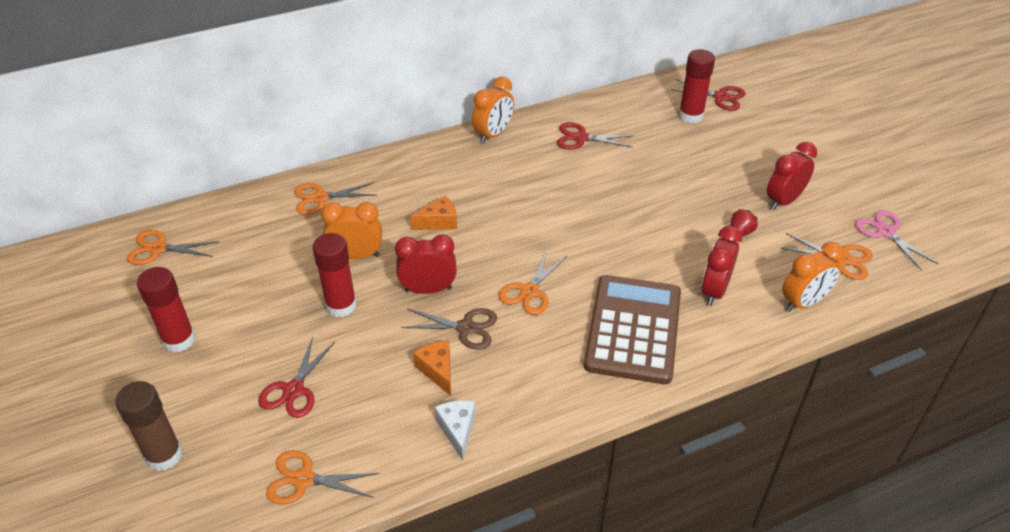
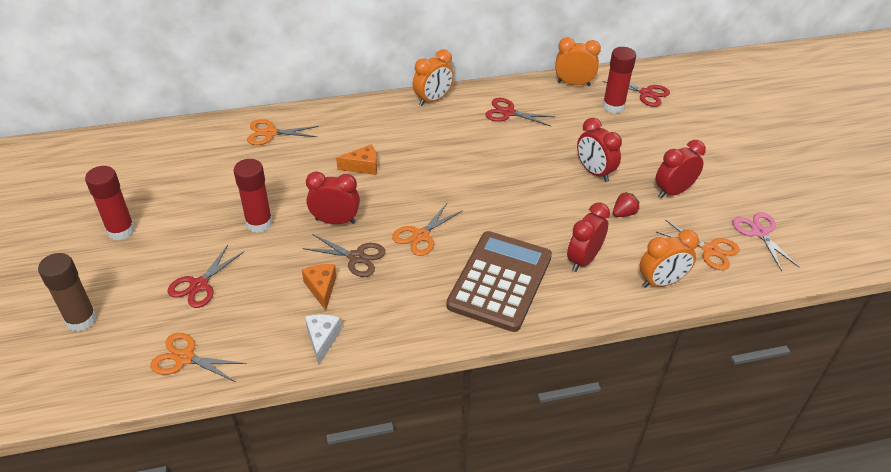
camera: 10 degrees right, 0 degrees up
(158, 249) = (127, 155): orange scissors -> none
(356, 256) = (285, 184): orange clock -> orange clock (573, 84)
(694, 191) = (594, 172): none -> red clock

